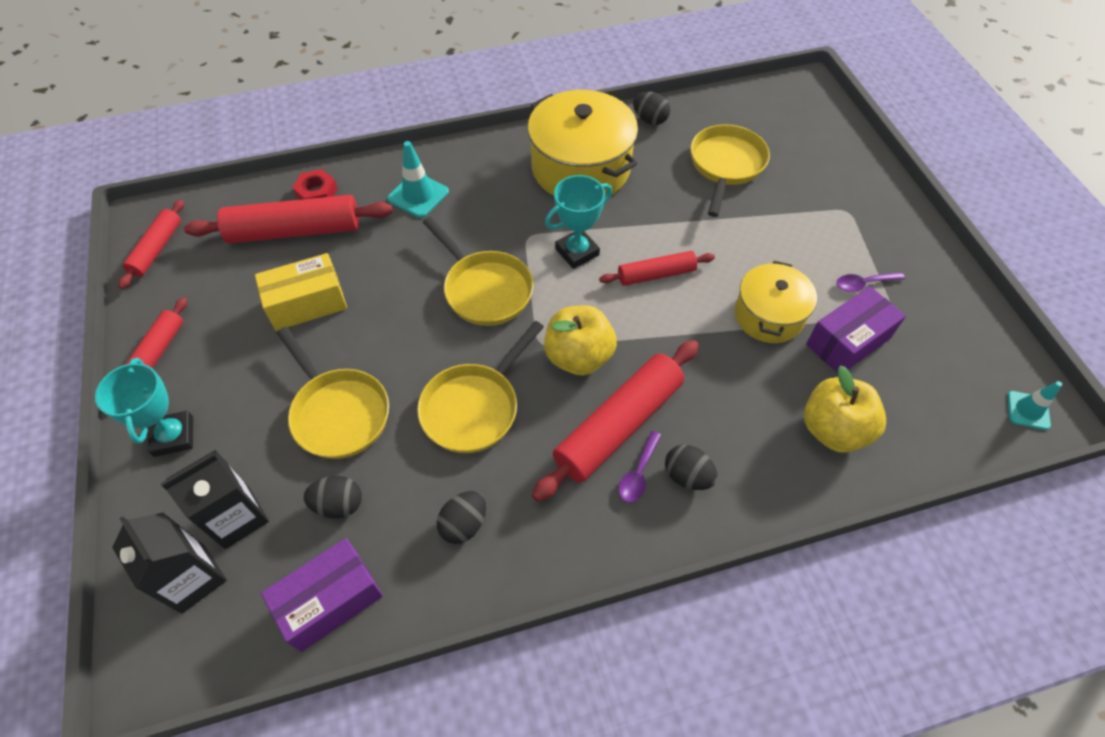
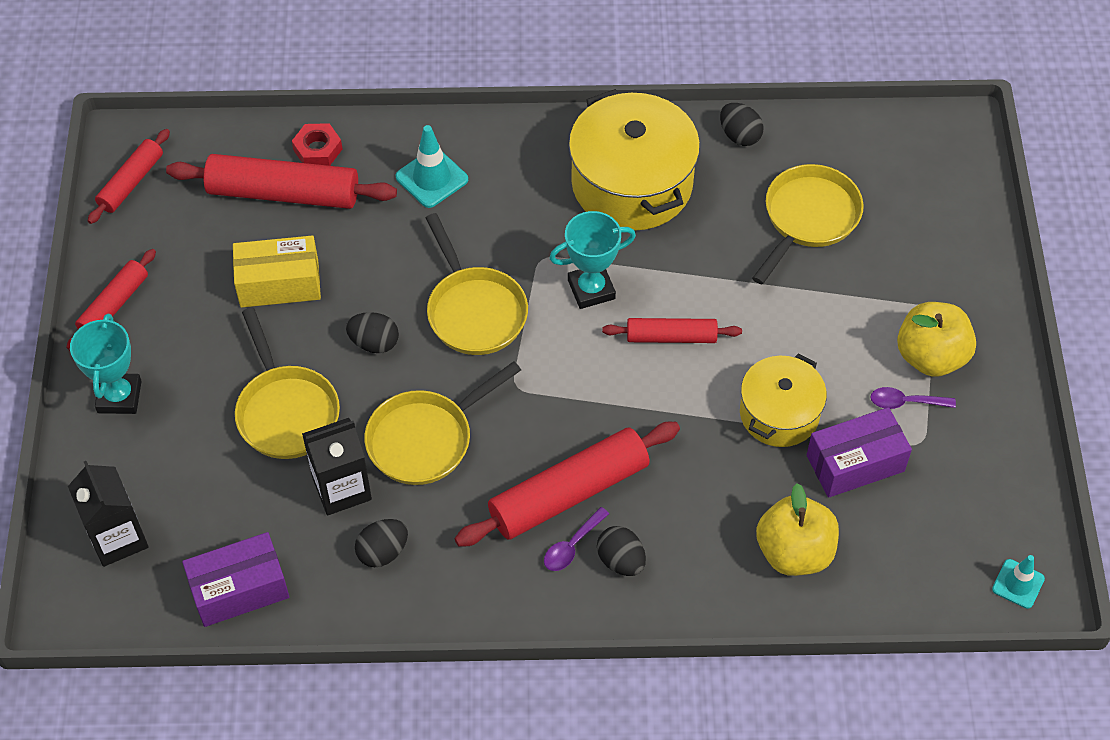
camera: 15 degrees right, 0 degrees up
(237, 517) = (168, 492): black carton -> black carton (342, 488)
(339, 504) = (266, 503): black egg -> black egg (374, 343)
(578, 357) = (552, 411): yellow apple -> yellow apple (931, 356)

